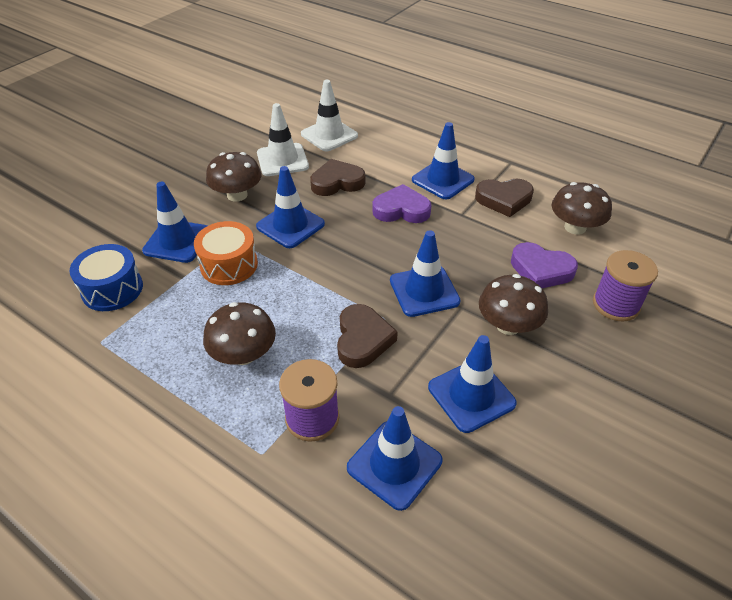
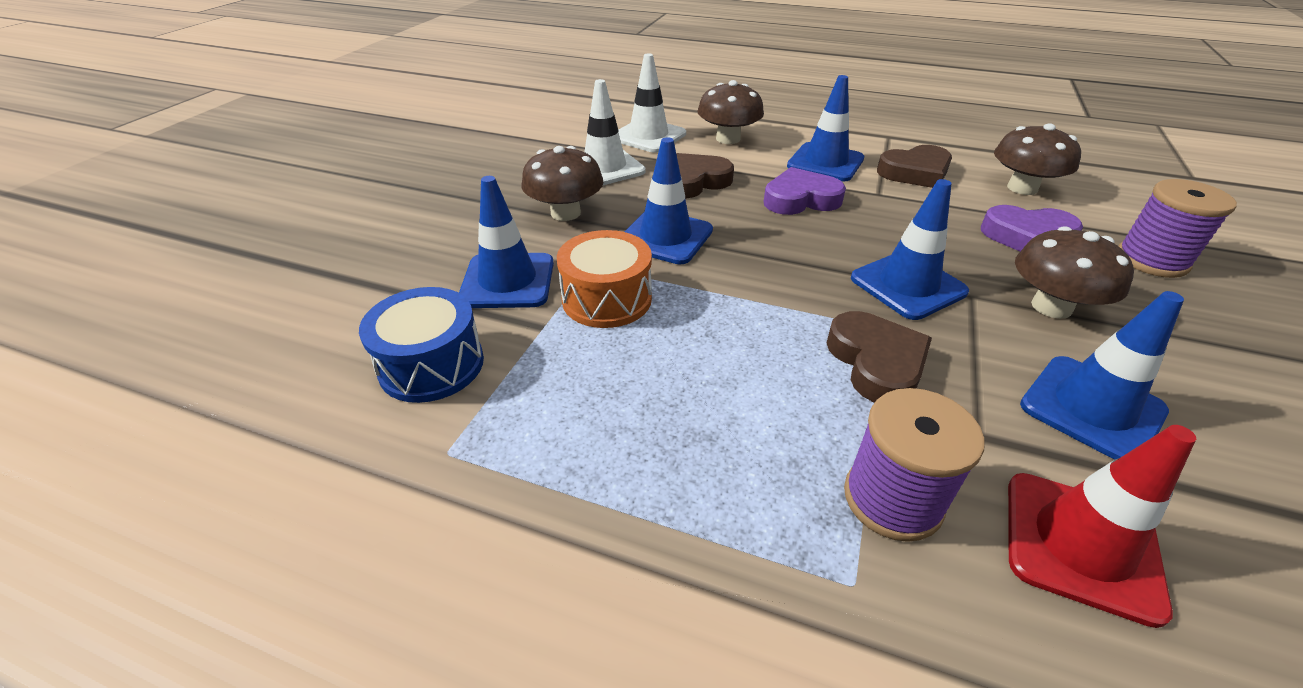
camera: 15 degrees left, 5 degrees down
(243, 354) = (711, 421): brown mushroom -> brown mushroom (728, 139)
(394, 464) = (1081, 544): blue traffic cone -> red traffic cone

